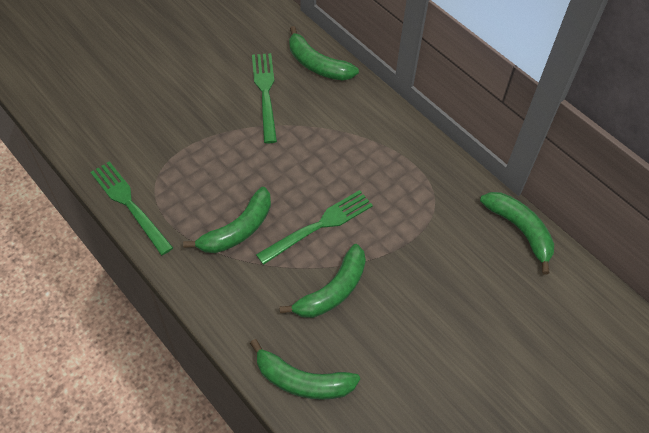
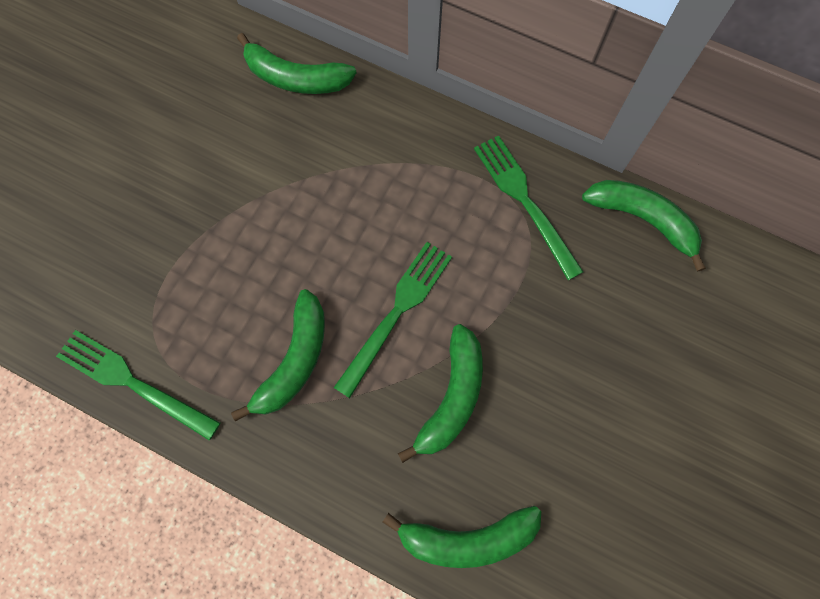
camera: 20 degrees left, 15 degrees up
(265, 93) = (244, 146): green fork -> green fork (524, 201)

